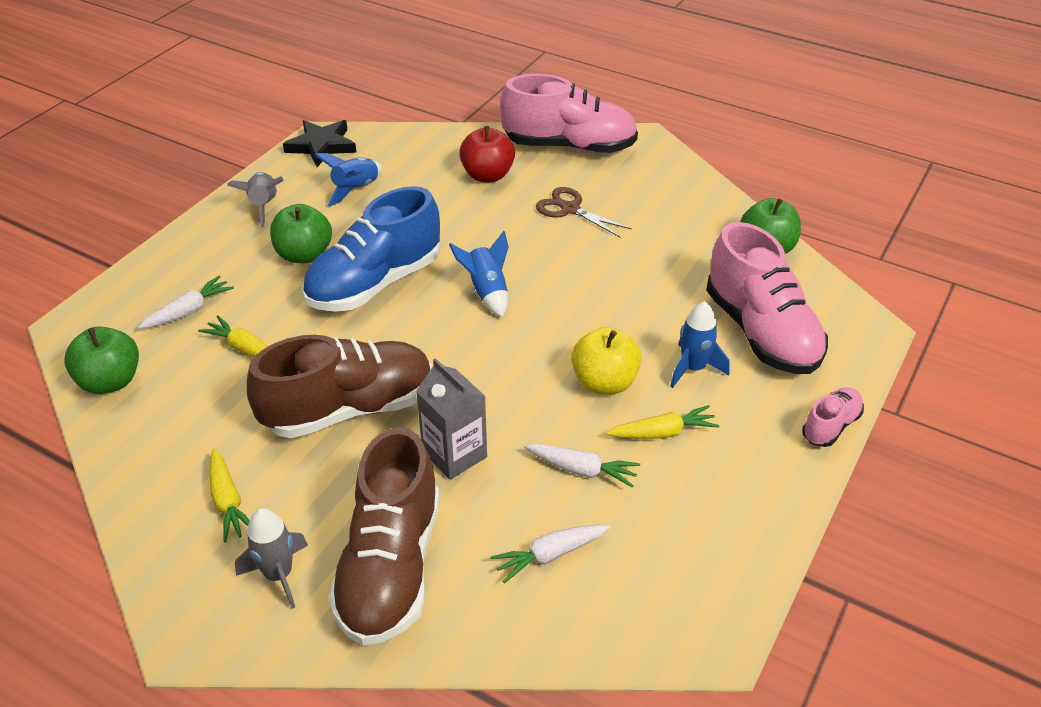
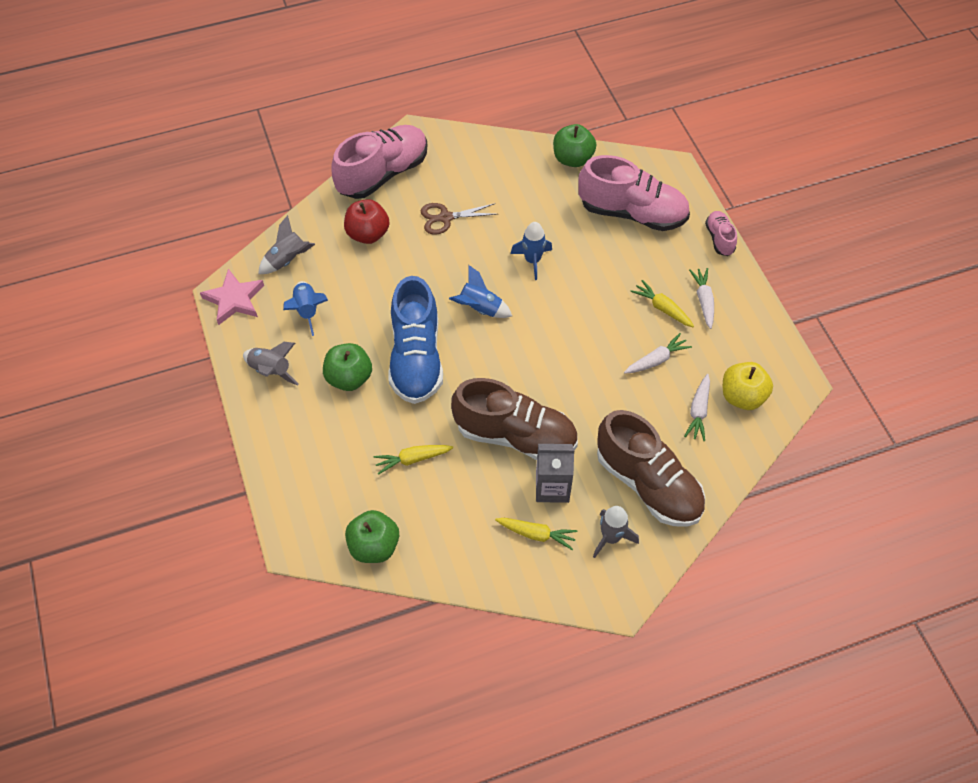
camera: 50 degrees left, 15 degrees up
(188, 311) = (344, 471): white carrot -> white carrot (703, 300)
(321, 146) = (234, 299): black star -> pink star
(349, 409) = (515, 435): brown shoe -> brown shoe turned 90 degrees clockwise
(399, 149) = (287, 260): none -> grey rocket
(454, 454) = (596, 408): grey carton -> grey carton (552, 487)
(604, 382) = (605, 306): yellow apple -> yellow apple (742, 396)
(662, 432) = (662, 308): yellow carrot -> yellow carrot turned 75 degrees counterclockwise
(693, 368) = (630, 261): blue rocket -> blue rocket (532, 260)

